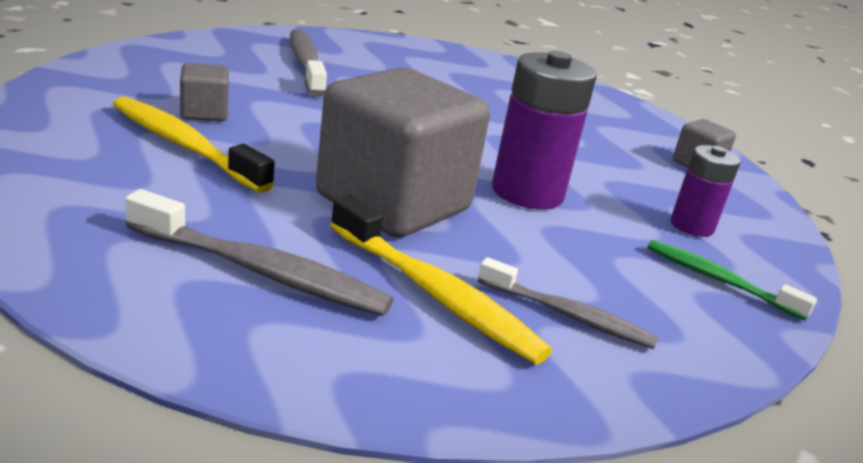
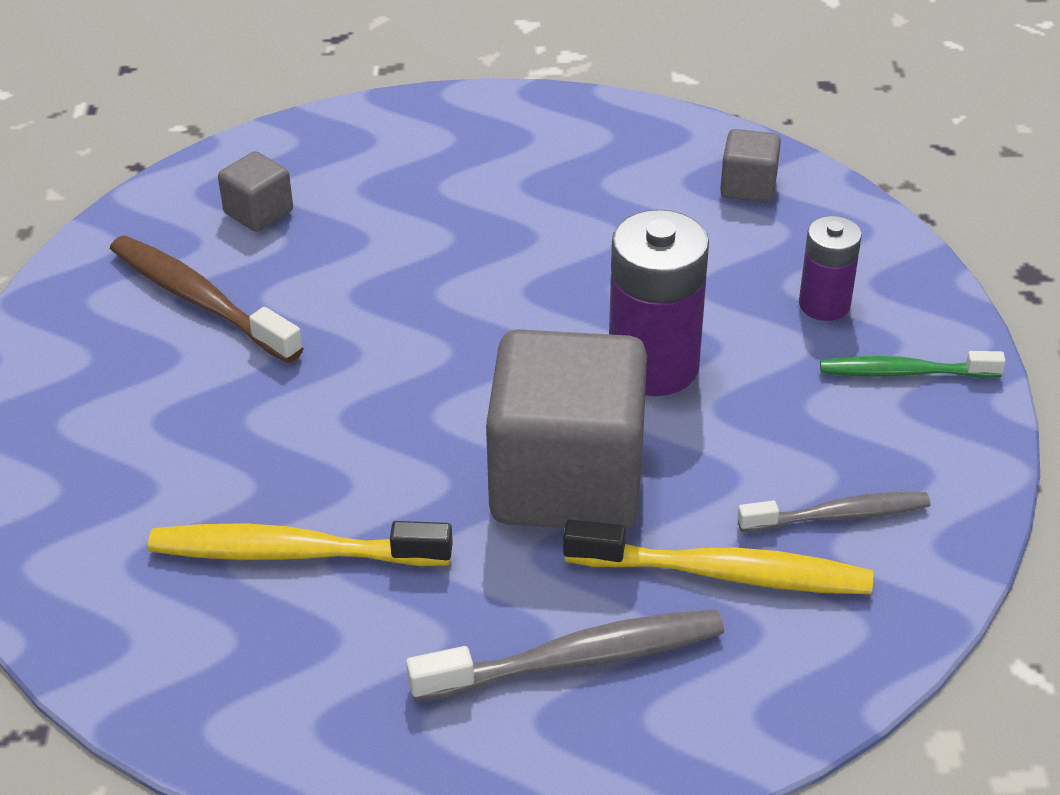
camera: 30 degrees left, 15 degrees up
(204, 113) = (233, 484): grey cube -> grey cube (258, 212)
(305, 63) = (199, 300): grey toothbrush -> brown toothbrush

